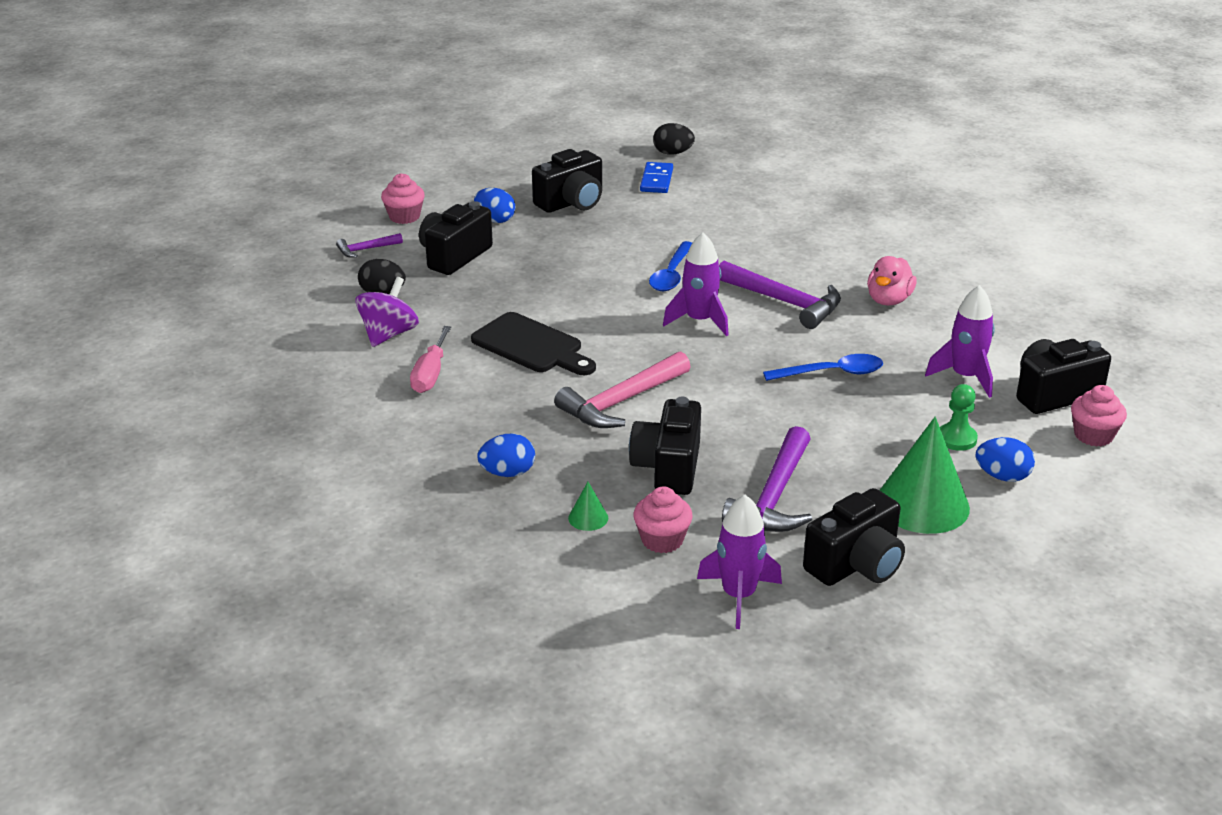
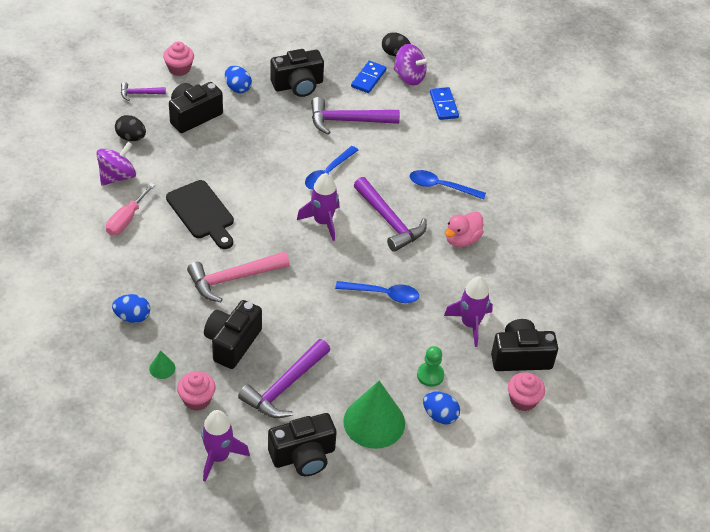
camera: 15 degrees right, 15 degrees up
(660, 222) = (348, 121): none -> purple hammer
(706, 170) = (409, 77): none -> purple spinning top
(767, 186) = (443, 105): none -> blue domino
(823, 258) = (441, 187): none -> blue spoon

